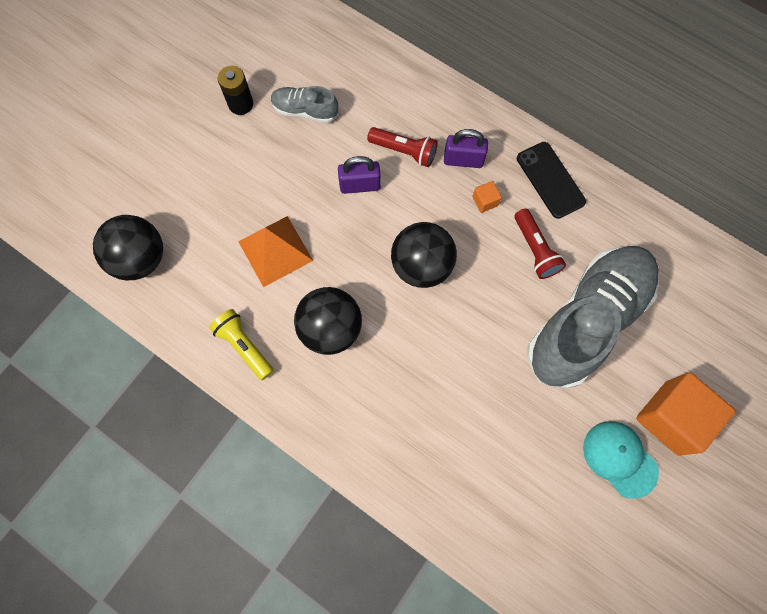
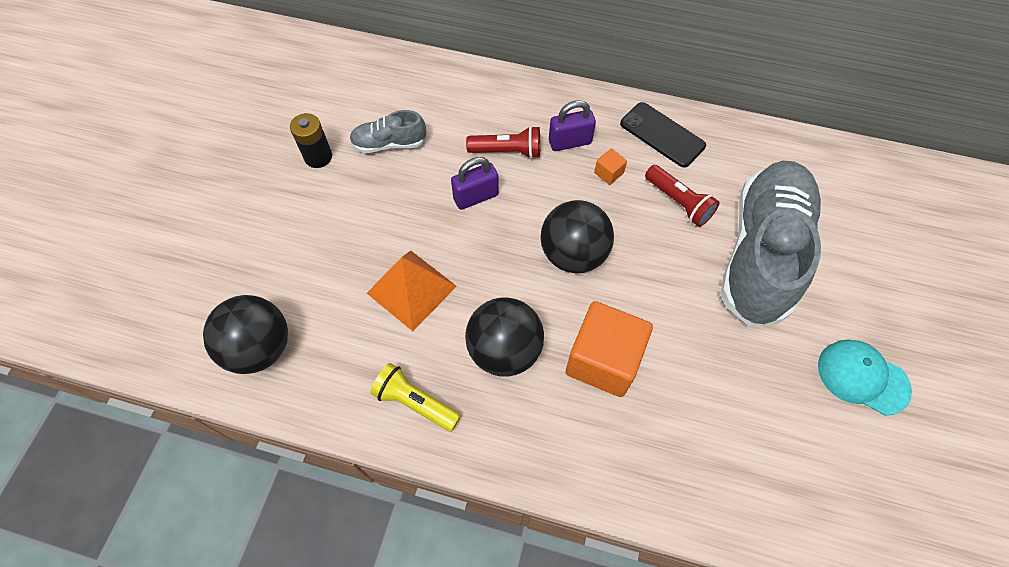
camera: 20 degrees left, 10 degrees down
(671, 418) = (889, 318): orange cube -> orange cube (603, 360)

